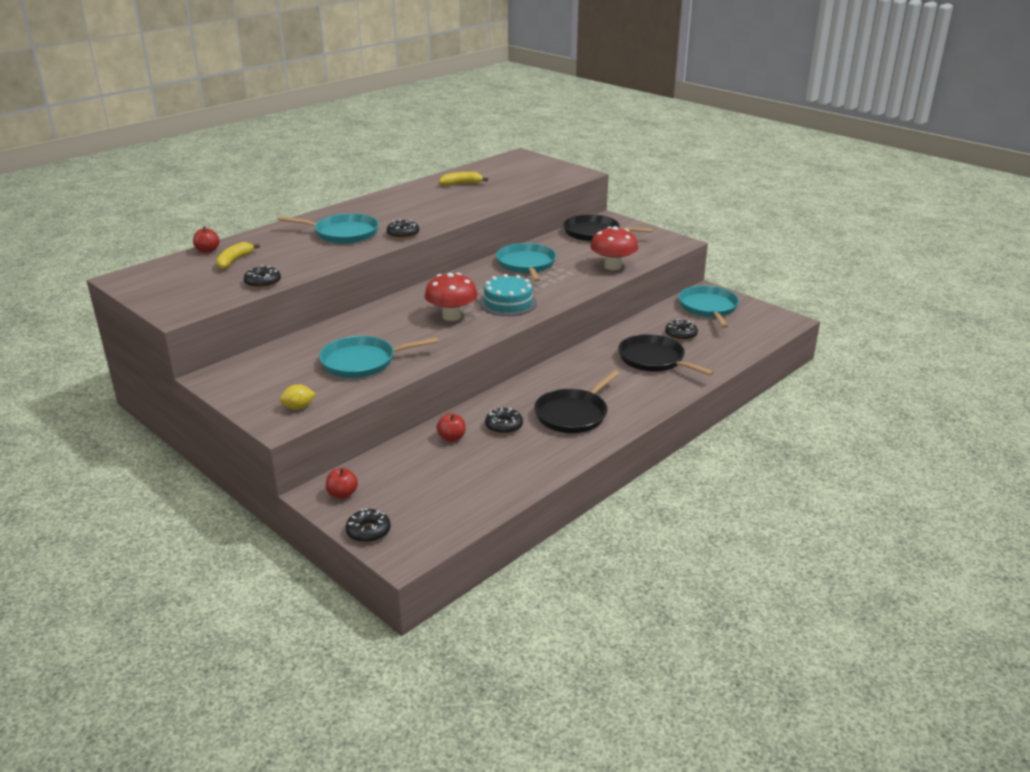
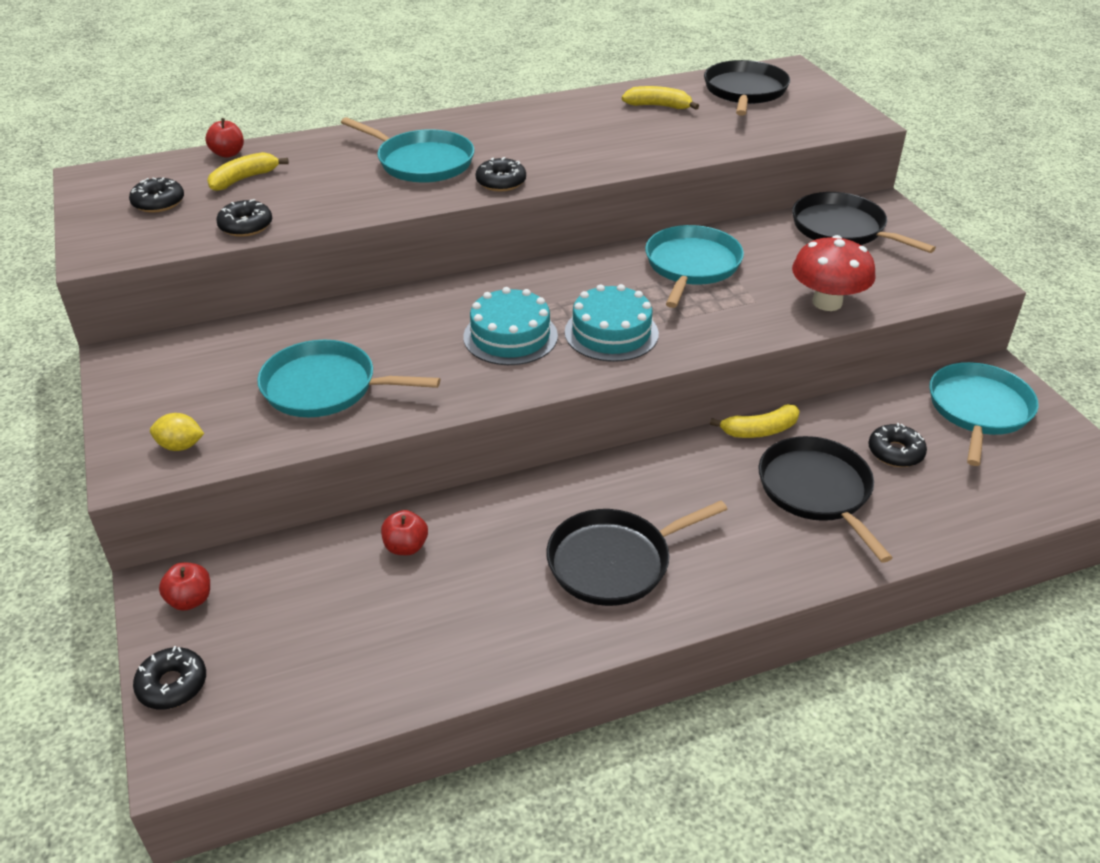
camera: 25 degrees right, 10 degrees up
(451, 316) = (510, 336): red mushroom -> turquoise cake
(504, 426) = (495, 549): black donut -> black donut (158, 202)
(505, 169) = (745, 91): none -> black pan
(605, 341) = (759, 430): none -> yellow banana

